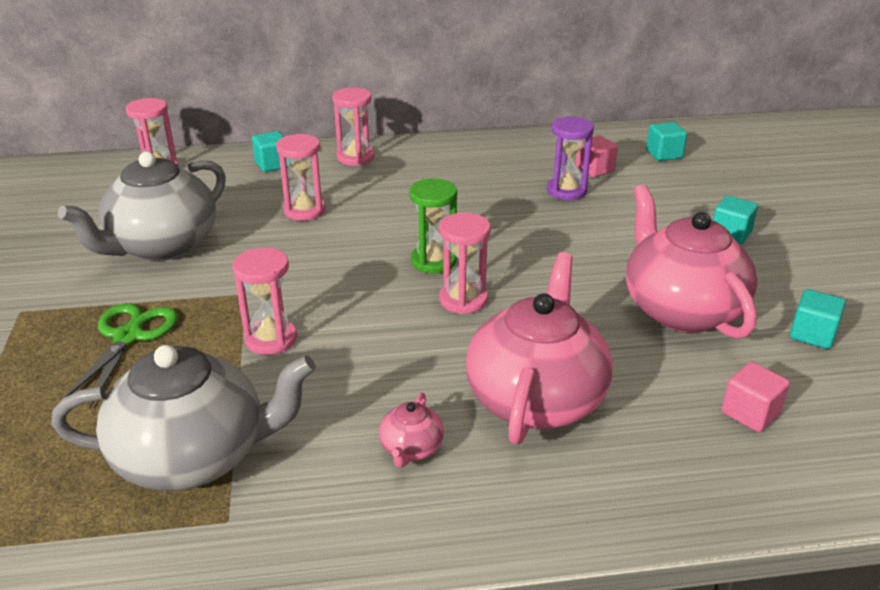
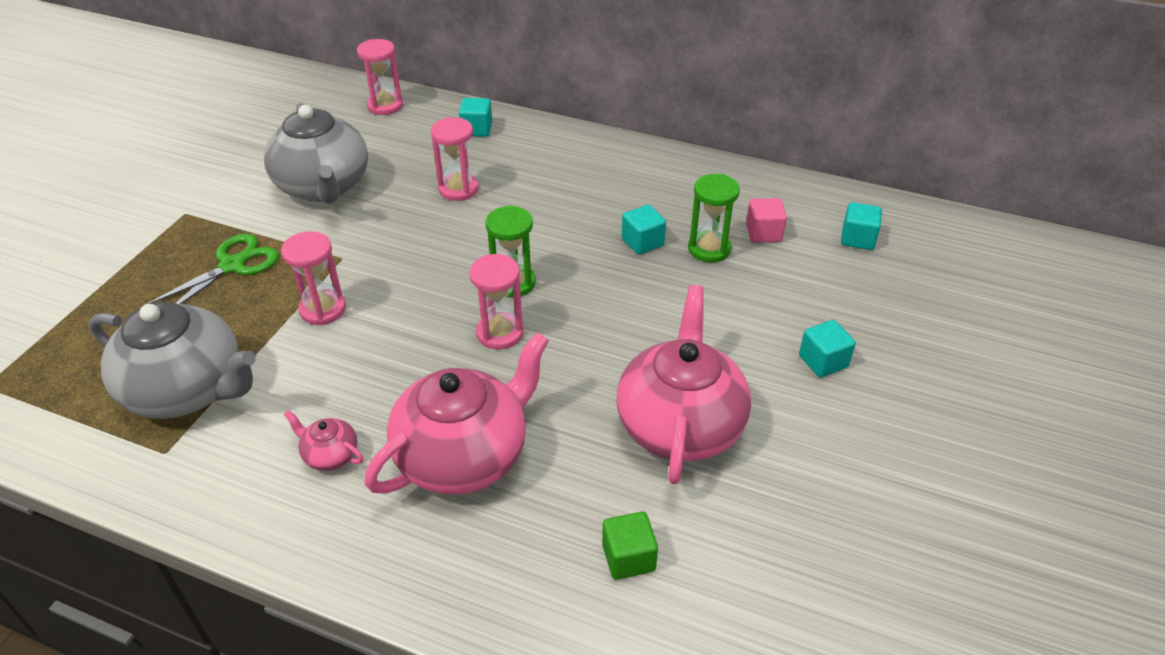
camera: 30 degrees right, 10 degrees up
(162, 246) = (324, 187): grey teapot -> grey teapot turned 90 degrees counterclockwise
(355, 157) = (552, 144): pink hourglass -> none
(411, 449) = (330, 455): pink teapot -> pink teapot turned 75 degrees clockwise
(566, 191) = (709, 249): purple hourglass -> green hourglass
(750, 413) = (628, 557): pink cube -> green cube
(812, 334) = (780, 508): turquoise cube -> turquoise cube (642, 242)

